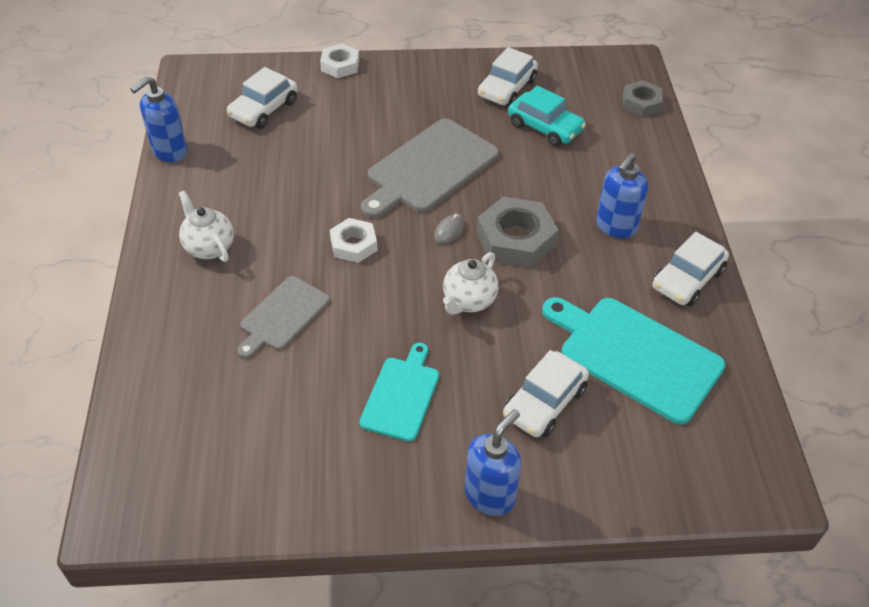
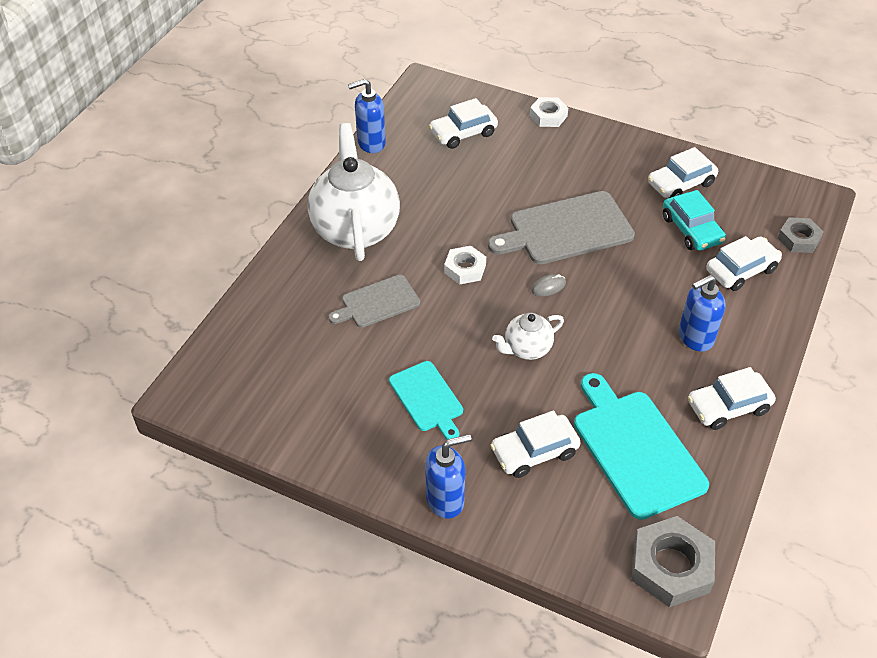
camera: 30 degrees right, 0 degrees up
(209, 247) = (355, 229): white teapot -> white teapot, size x2.04
(401, 395) = (427, 398): turquoise cutting board -> turquoise cutting board turned 105 degrees clockwise
(515, 239) = (599, 315): grey nut -> grey nut (671, 566)
(612, 148) = (741, 270): none -> white car

